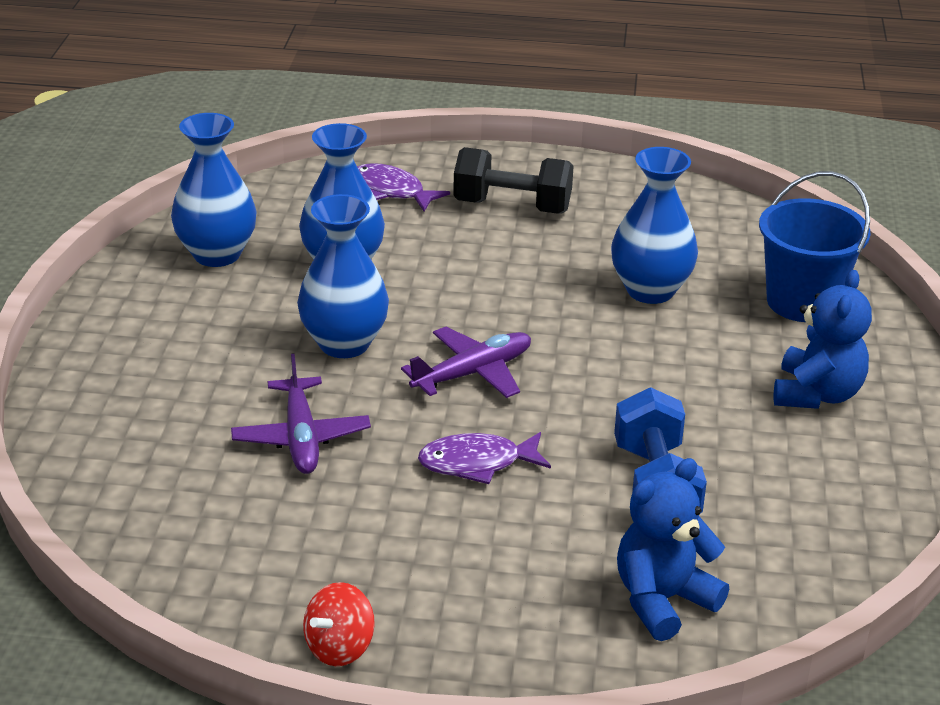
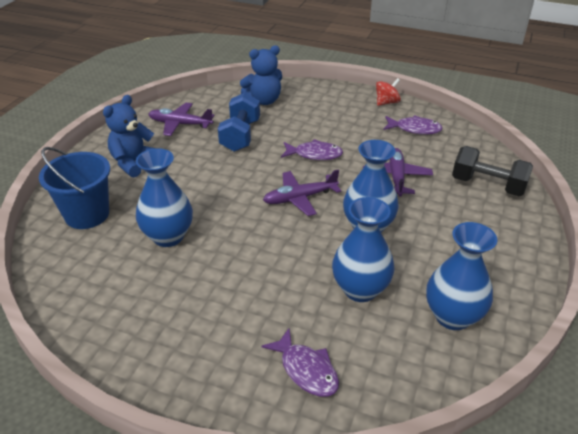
camera: 165 degrees left, 5 degrees up
(264, 566) = (414, 129): none -> purple fish
(512, 206) = (216, 332): black dumbbell -> black dumbbell (488, 185)
(806, 495) = (180, 124): none -> purple plane

